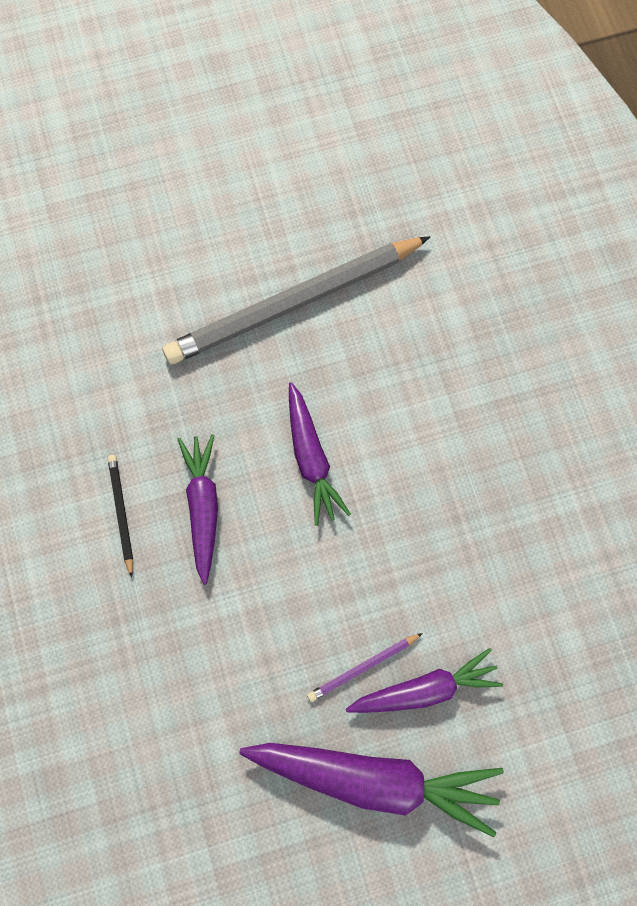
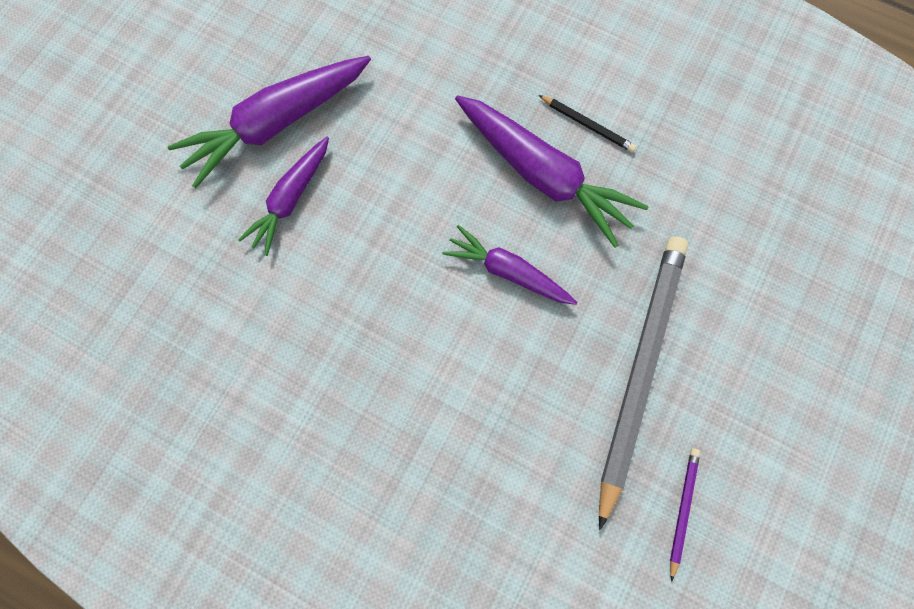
camera: 135 degrees right, 0 degrees up
(203, 507) = (543, 175): purple carrot -> purple carrot, size x1.62
(363, 667) = (343, 176): purple pencil -> purple pencil (682, 510)

